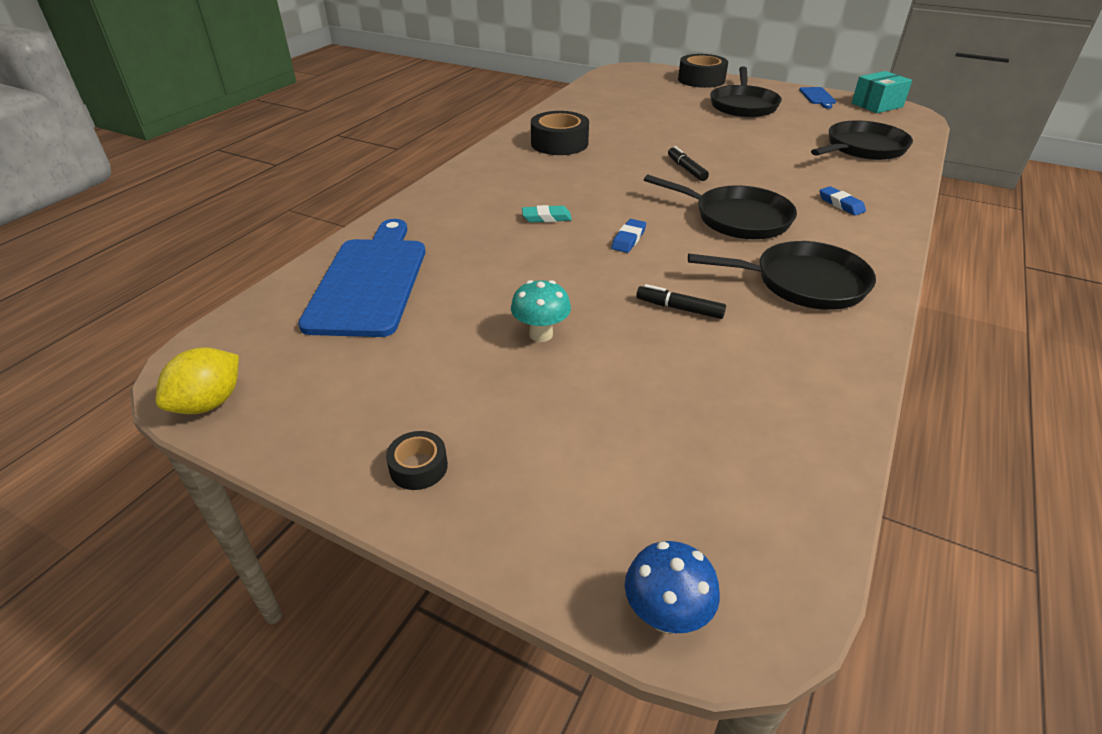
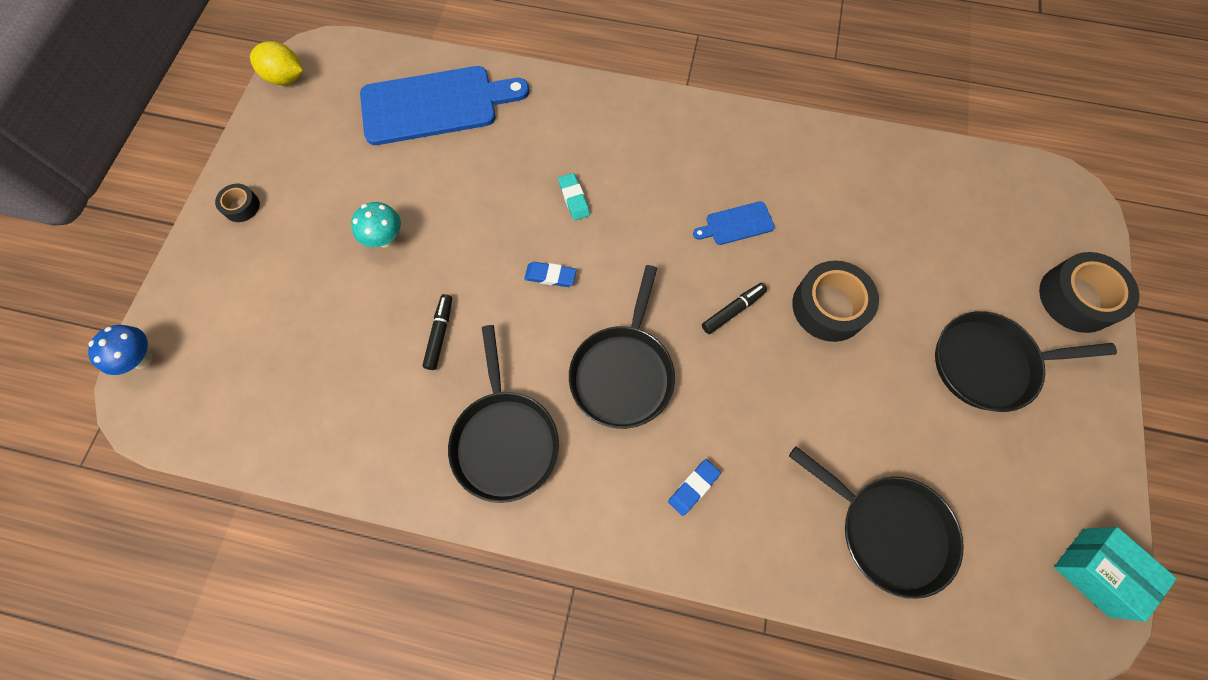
camera: 75 degrees right, 30 degrees up
(559, 143) = (756, 169): black tape -> black tape (829, 307)
(817, 97) = (1087, 475): blue cutting board -> blue cutting board (736, 224)

